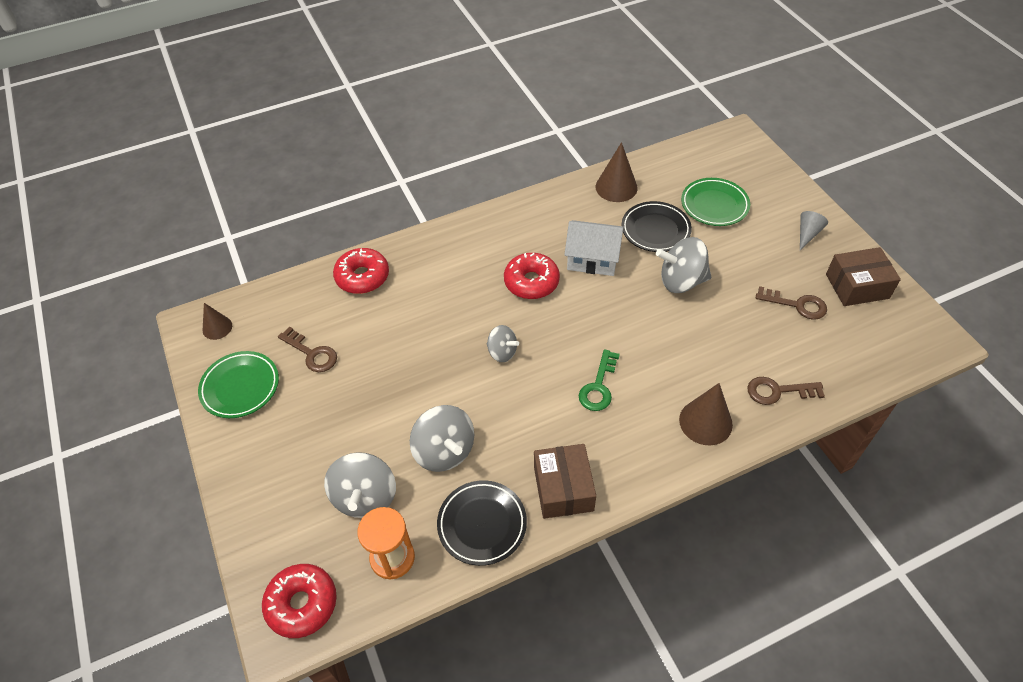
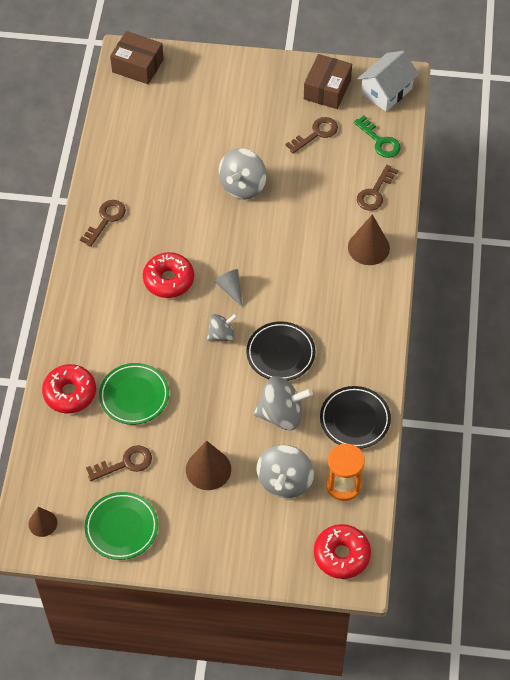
camera: 60 degrees left, 5 degrees up
(365, 497) = (285, 481): grey spinning top -> grey spinning top turned 75 degrees clockwise
(558, 208) = (106, 220): none -> brown key
(563, 488) = (361, 358): brown box -> brown box (137, 66)
(592, 259) = (177, 227): white house -> white house (386, 91)
(598, 386) = (296, 291): green key -> green key (380, 141)
(616, 187) = (115, 168): brown cone -> brown cone (208, 469)
(655, 230) = (181, 171): black plate -> black plate (280, 354)
(714, 205) = (187, 119): green plate -> green plate (134, 396)
(807, 234) = (260, 83): grey cone -> grey cone (230, 289)

